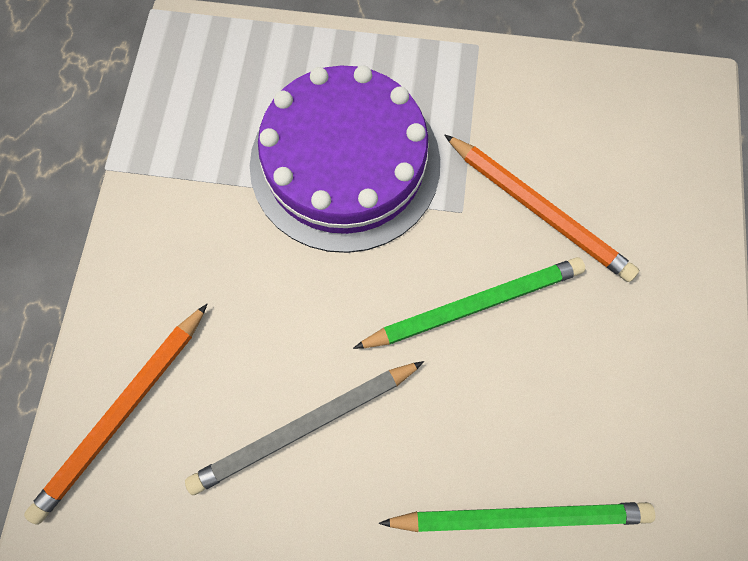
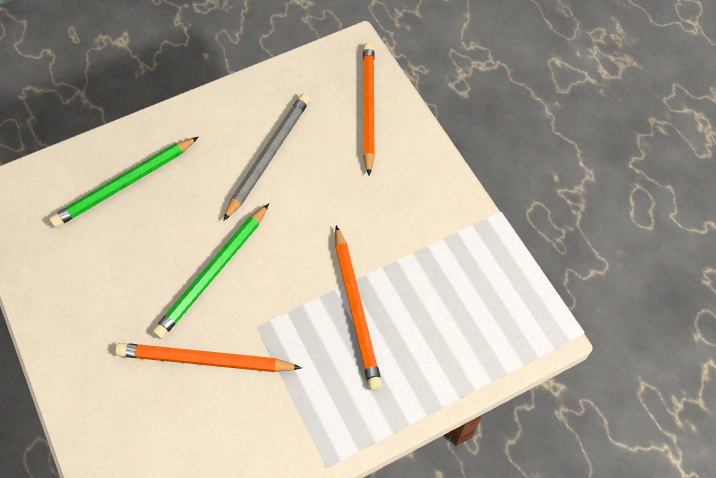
camera: 145 degrees right, 10 degrees down
(345, 163) = (356, 309): purple cake -> orange pencil

